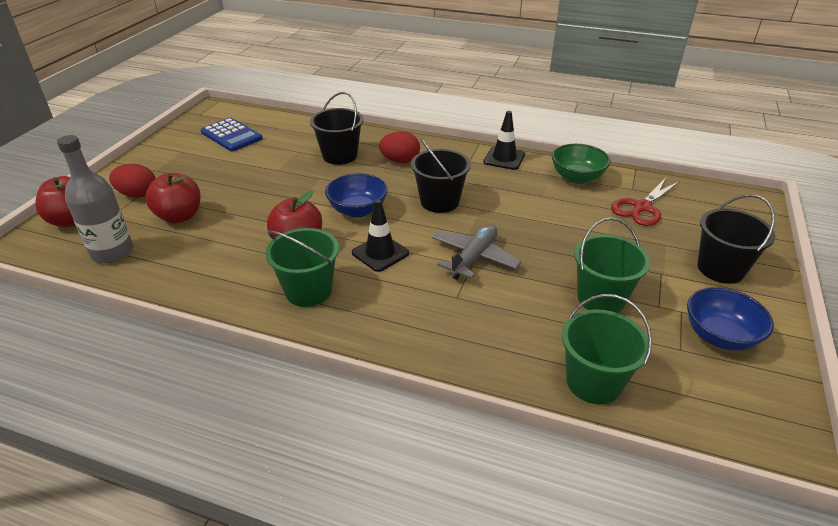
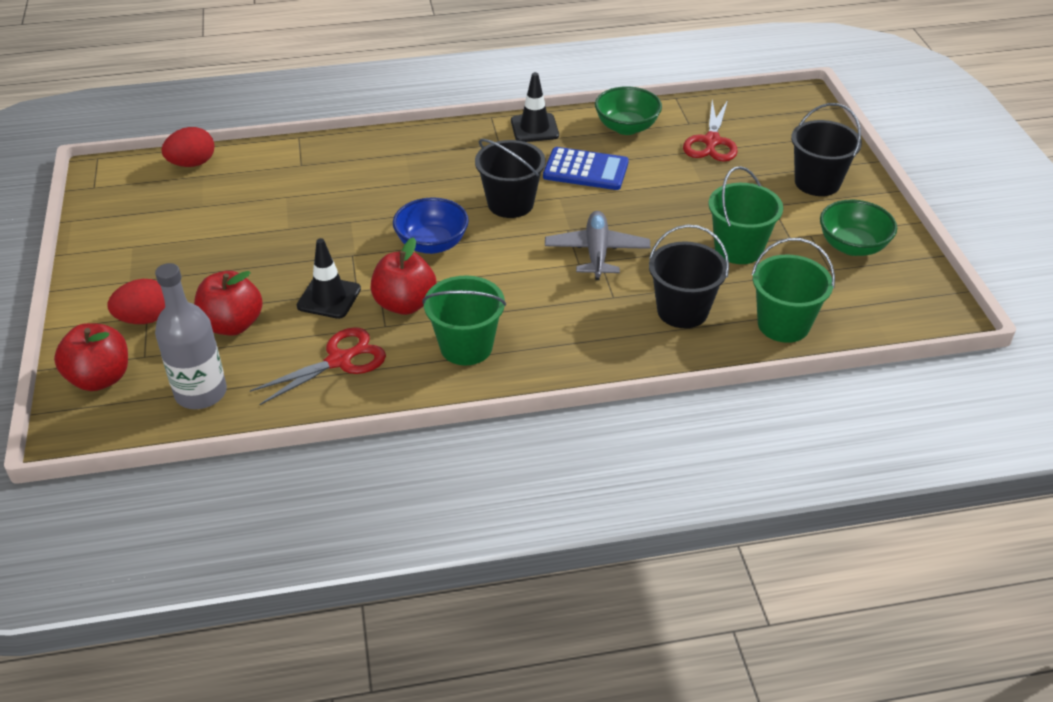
camera: 30 degrees left, 5 degrees up
(215, 266) = (339, 361): none -> red scissors
(231, 135) = (176, 203): blue calculator -> blue calculator (585, 170)
(340, 156) = (345, 185): black bucket -> black bucket (682, 311)
(380, 253) = (501, 282): black traffic cone -> black traffic cone (329, 298)
(400, 161) = (422, 168): red egg -> red egg (192, 163)
(719, 336) = (852, 246): blue bowl -> green bowl

